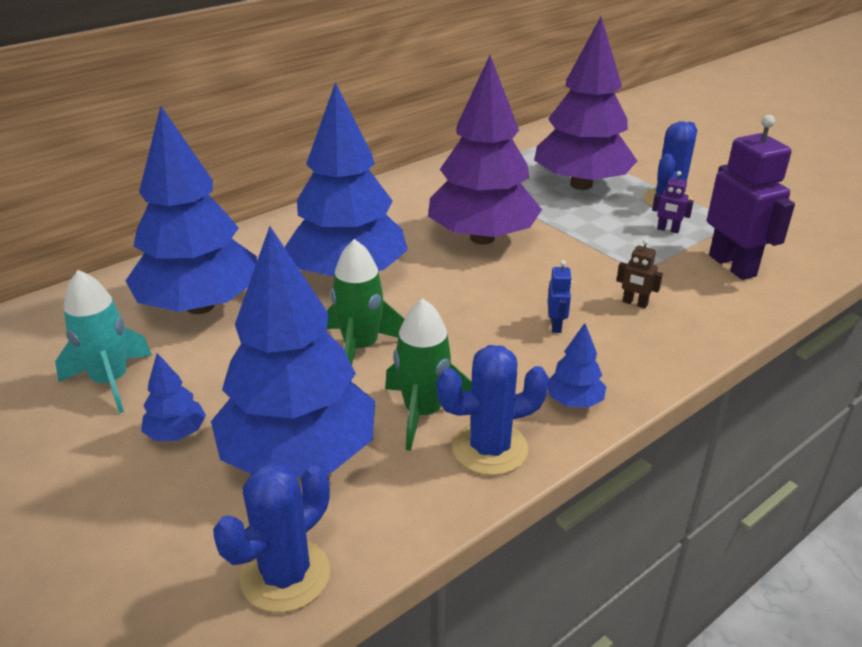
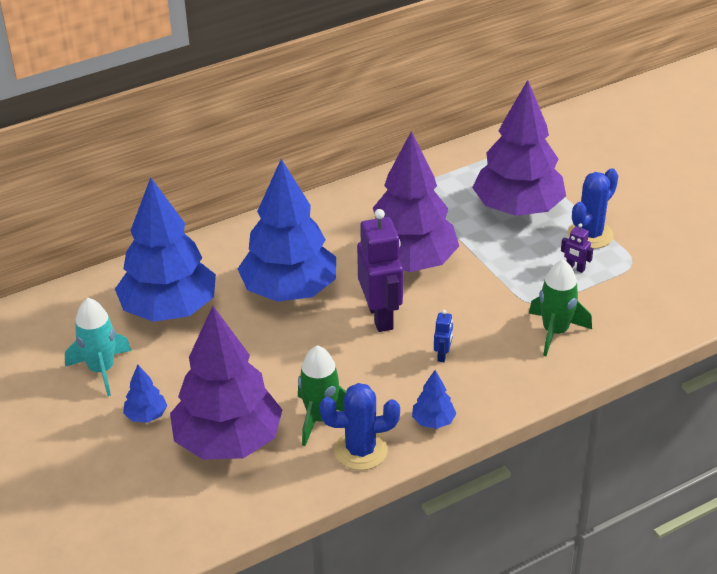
camera: 10 degrees right, 5 degrees up
(285, 575) = (208, 519): blue cactus -> none
(299, 456) = (228, 441): blue tree -> purple tree
(361, 348) = (286, 360): green rocket -> green rocket (555, 332)
(634, 303) = (514, 341): brown robot -> none
(732, 265) = (614, 311): purple robot -> purple robot (381, 316)

